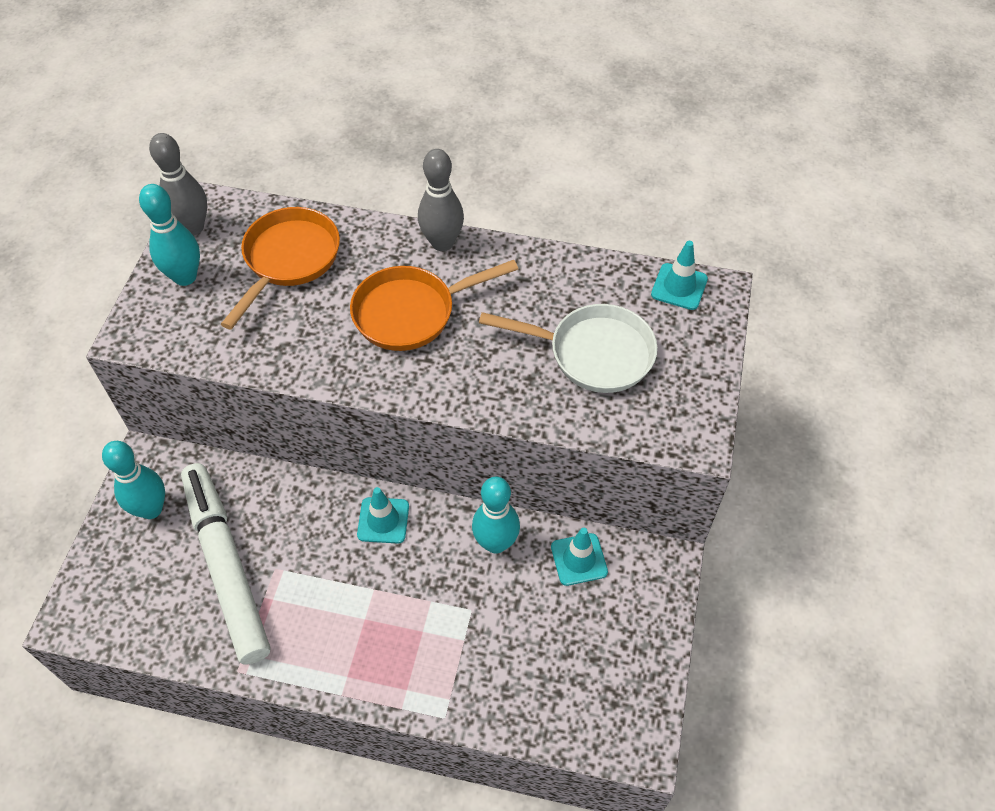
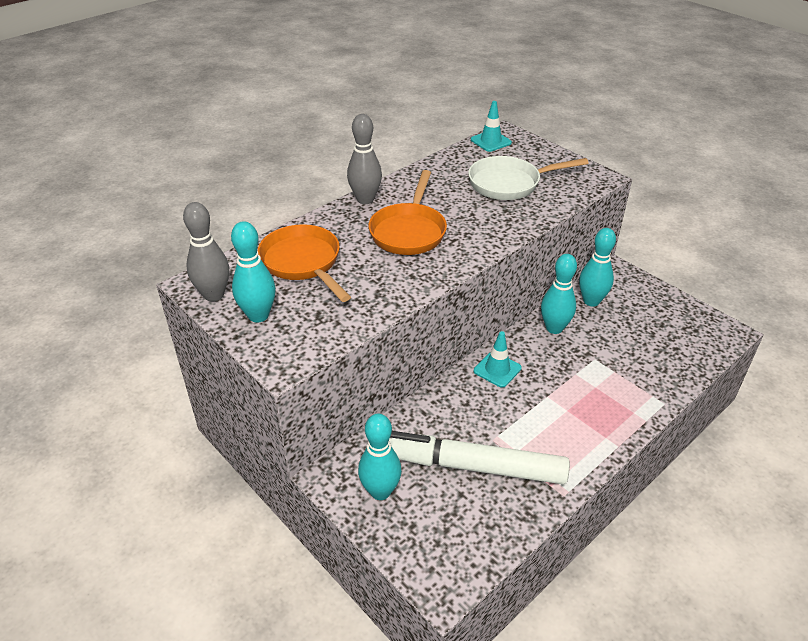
camera: 55 degrees left, 15 degrees down
(579, 559) = (591, 301): turquoise traffic cone -> turquoise bowling pin
(593, 353) = (509, 183): white pan -> white pan turned 150 degrees counterclockwise

